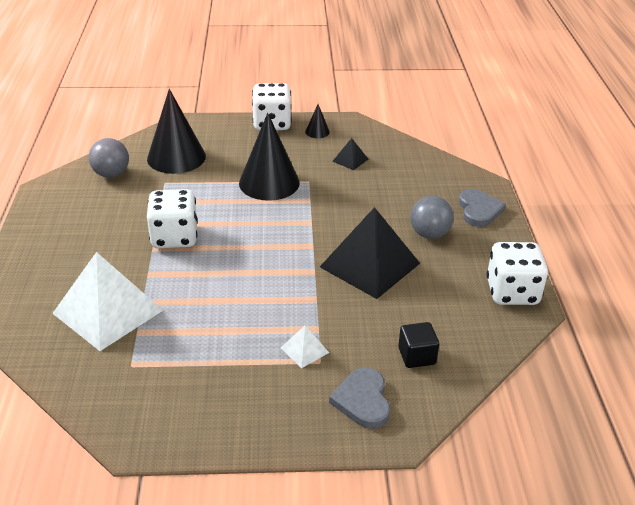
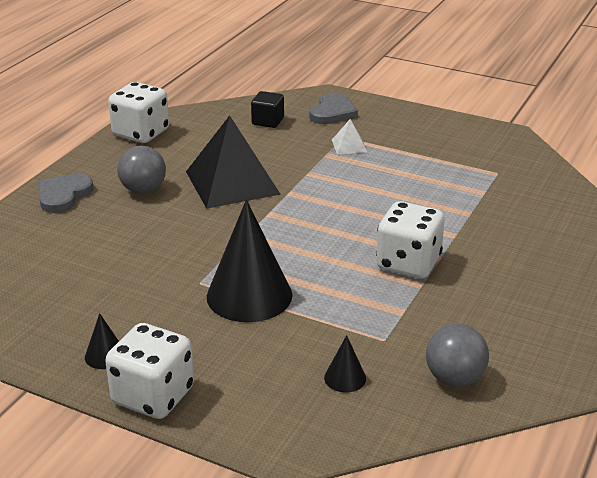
camera: 150 degrees left, 5 degrees down
(108, 311) = (507, 214): white pyramid -> none
(176, 157) = (345, 378): black cone -> black cone, size x0.44
(350, 160) = (116, 294): black pyramid -> none

